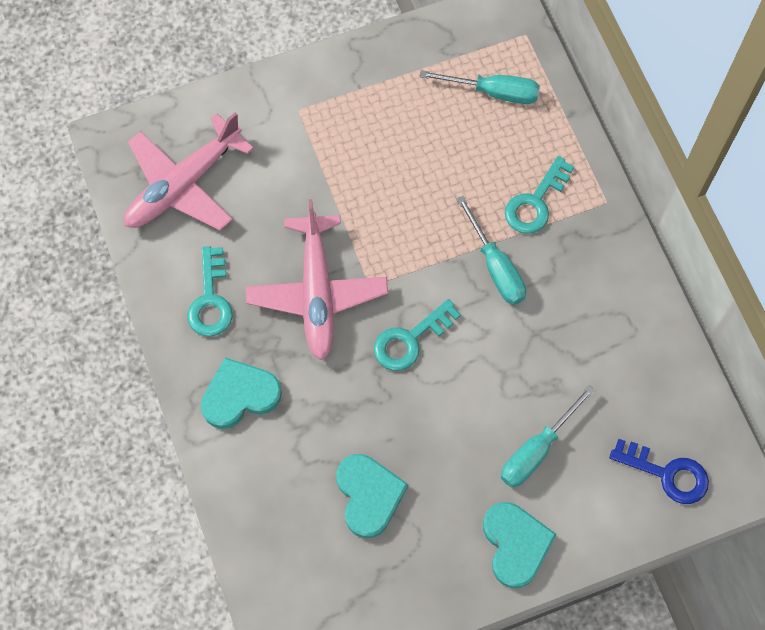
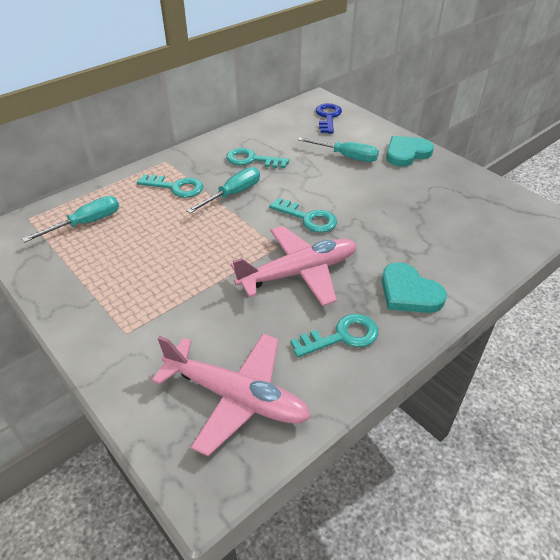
camera: 110 degrees left, 25 degrees down
(369, 495) = (427, 211): turquoise heart -> none
(493, 92) = (86, 223): turquoise screwdriver -> turquoise screwdriver turned 60 degrees clockwise
(572, 315) = (252, 160): none -> turquoise key

